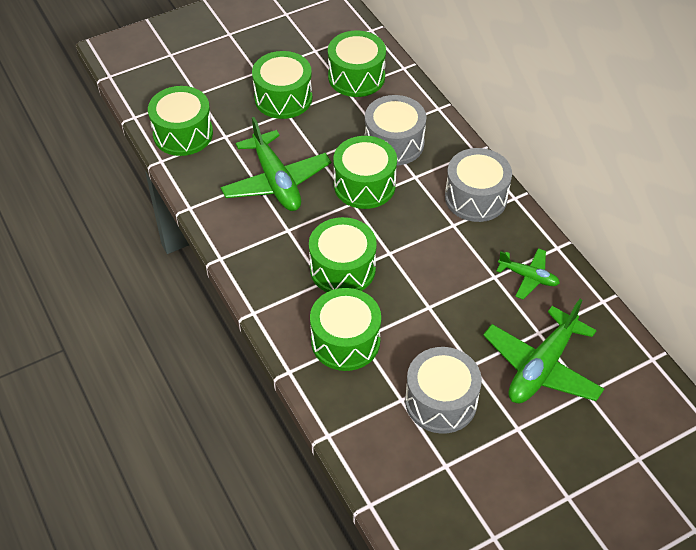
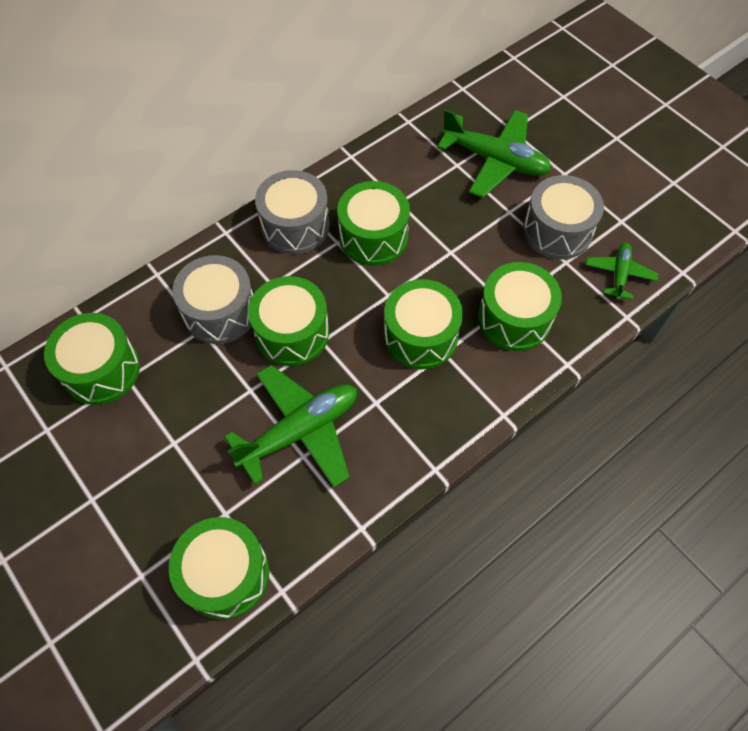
camera: 100 degrees left, 10 degrees up
(283, 98) = (145, 453): green drum -> green drum (373, 237)
(528, 277) = (393, 176): green plane -> green plane (619, 274)

